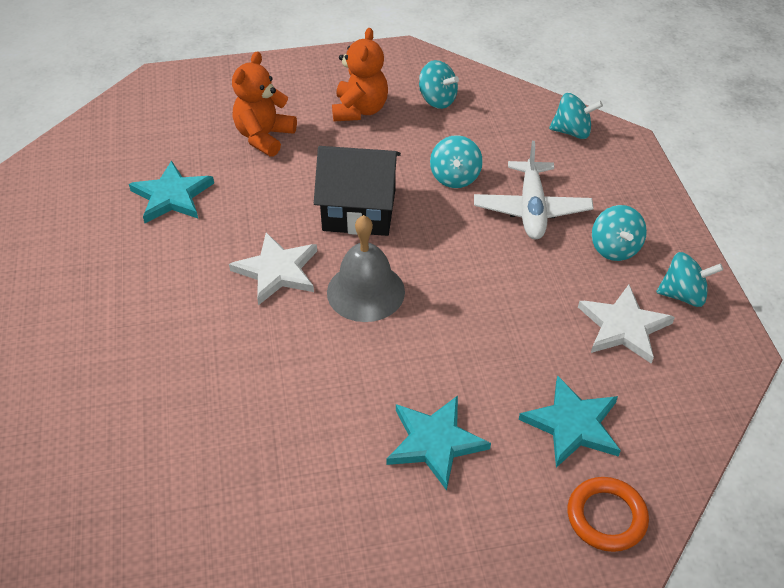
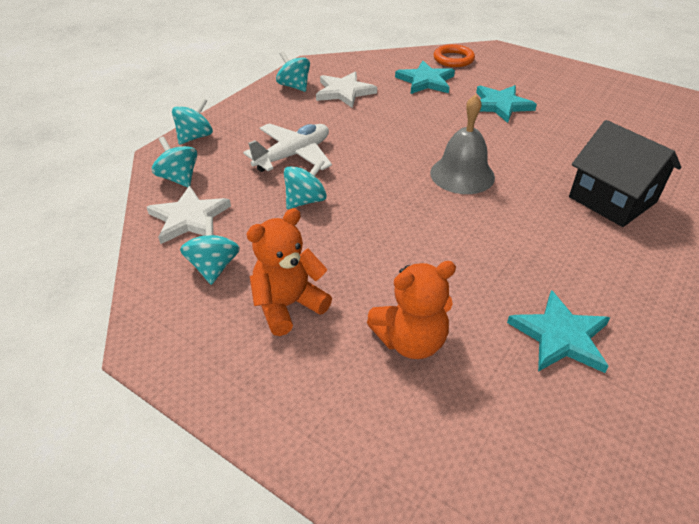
camera: 135 degrees left, 5 degrees down
(277, 271) = (512, 219): white star -> white star (189, 218)
(359, 210) = (405, 221): black house -> black house (612, 199)
(614, 248) = (287, 116): turquoise spinning top -> turquoise spinning top (195, 137)

